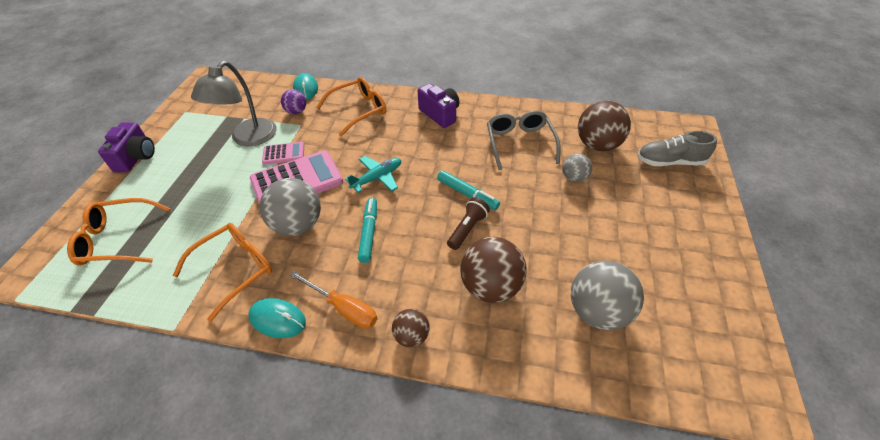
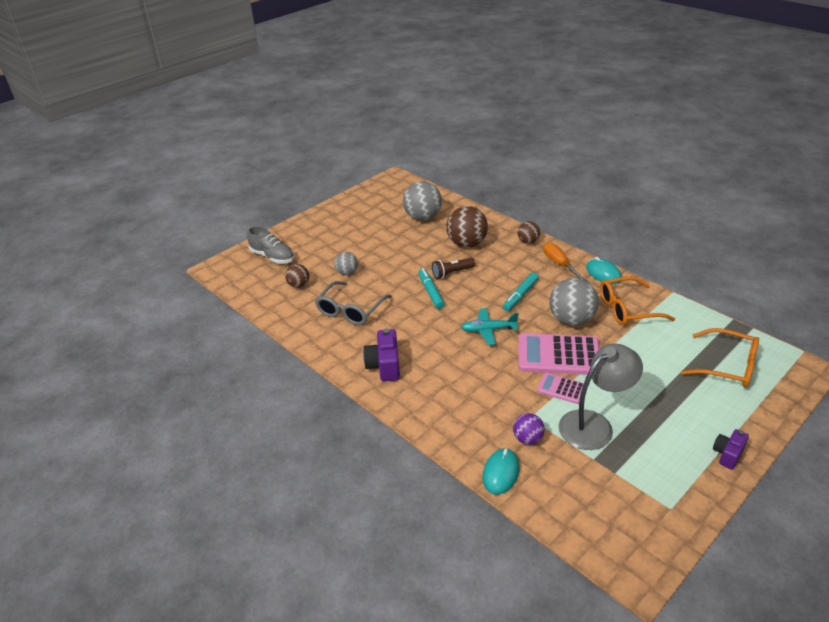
camera: 145 degrees left, 10 degrees down
(136, 157) = (727, 454): purple camera -> purple camera, size x0.65
(359, 110) = (458, 408): orange glasses -> none
(597, 145) = (298, 285): brown ball -> brown ball, size x0.55

